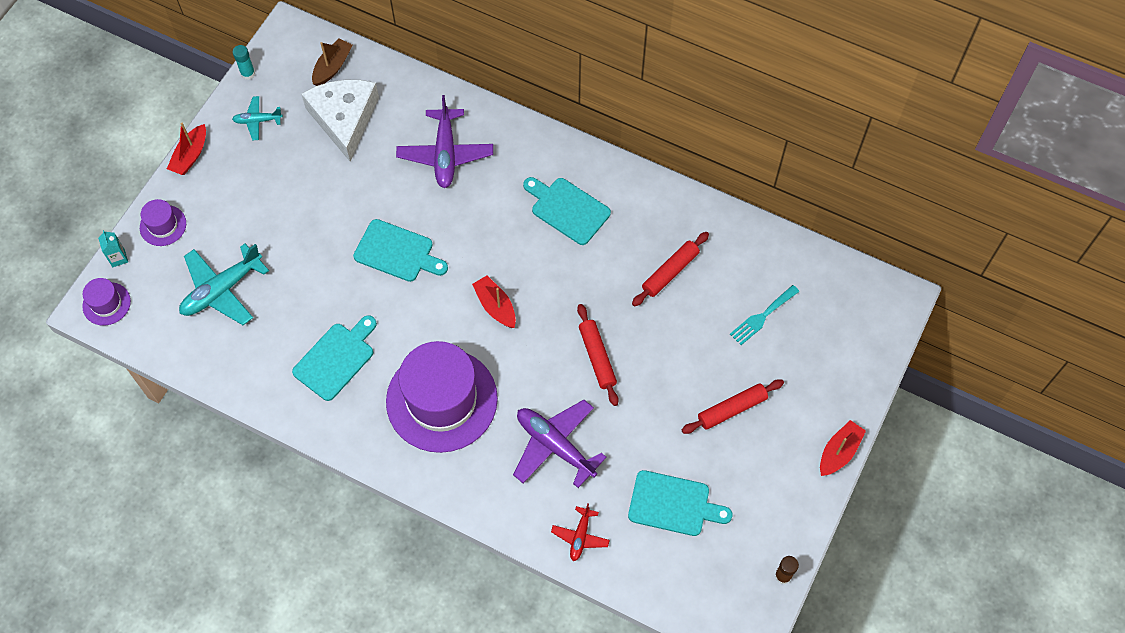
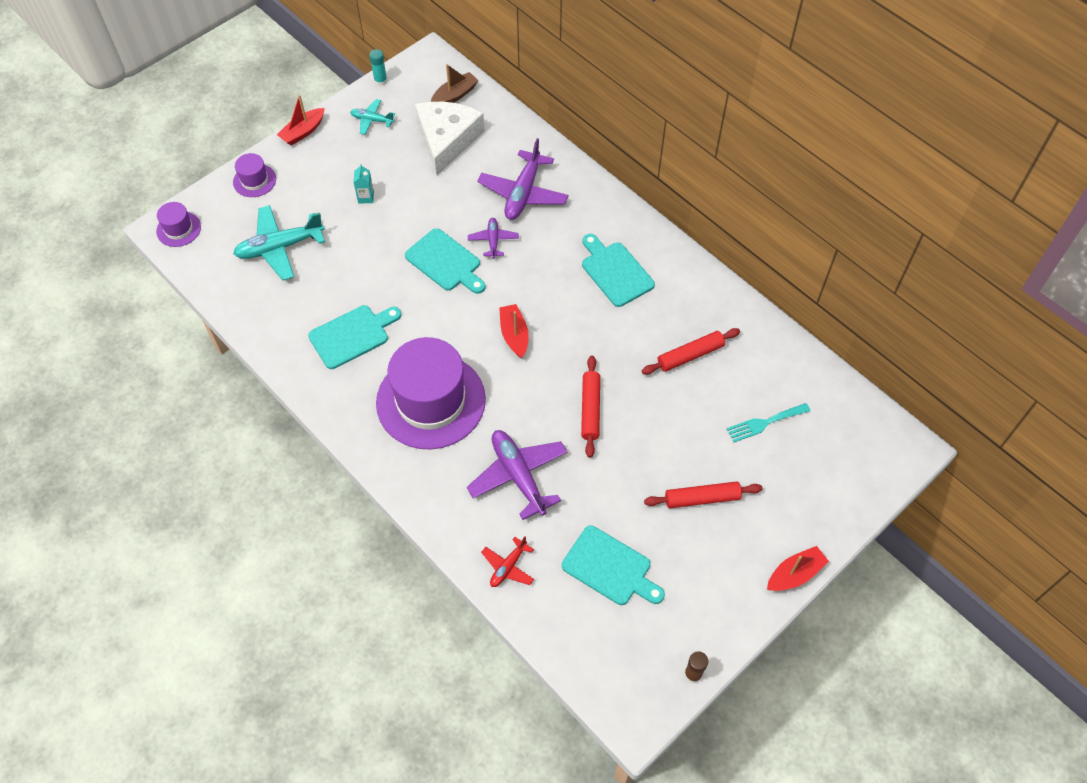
camera: 20 degrees right, 5 degrees down
(118, 258) = (205, 195): turquoise carton -> turquoise carton (366, 197)
(435, 214) = (493, 241): none -> purple plane

